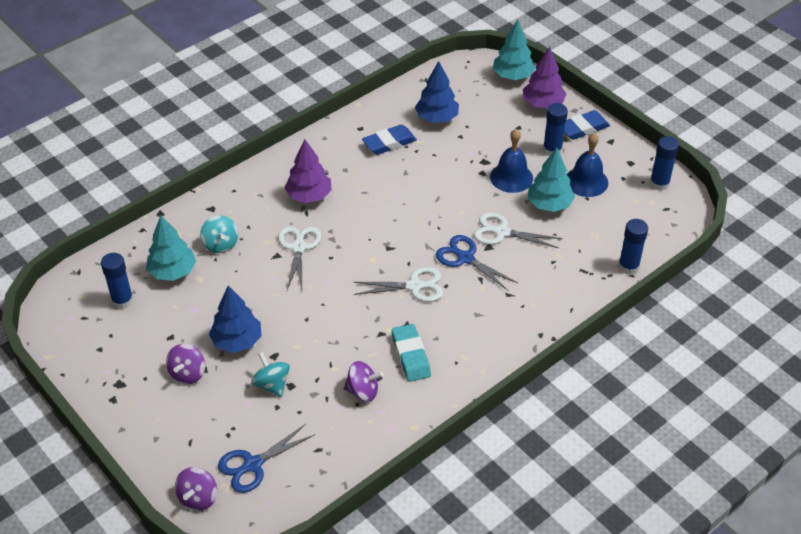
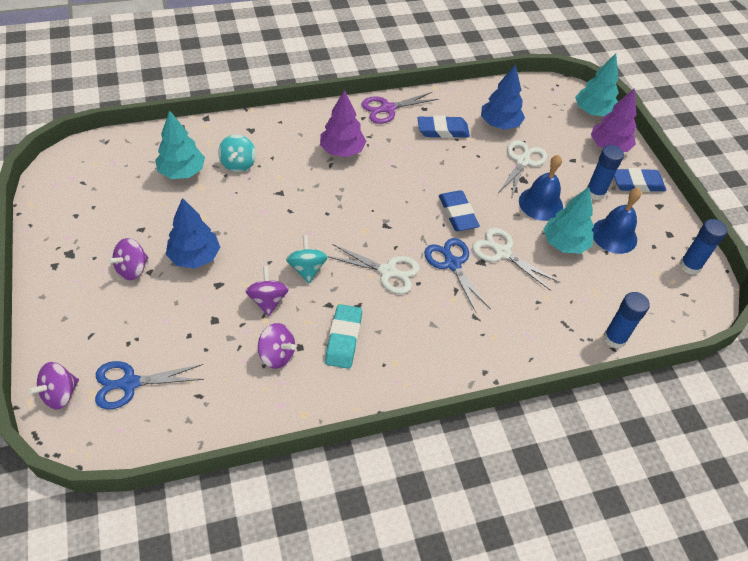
camera: 20 degrees right, 5 degrees up
(122, 300) = (124, 180): blue glue stick -> none
(272, 384) = (198, 311): turquoise spinning top -> turquoise spinning top (307, 269)
(298, 247) = (304, 193): white scissors -> white scissors (522, 161)
(326, 141) = (387, 109): none -> purple scissors
(326, 351) = (268, 300): none -> purple spinning top
(445, 213) = (457, 214): none -> blue eraser

